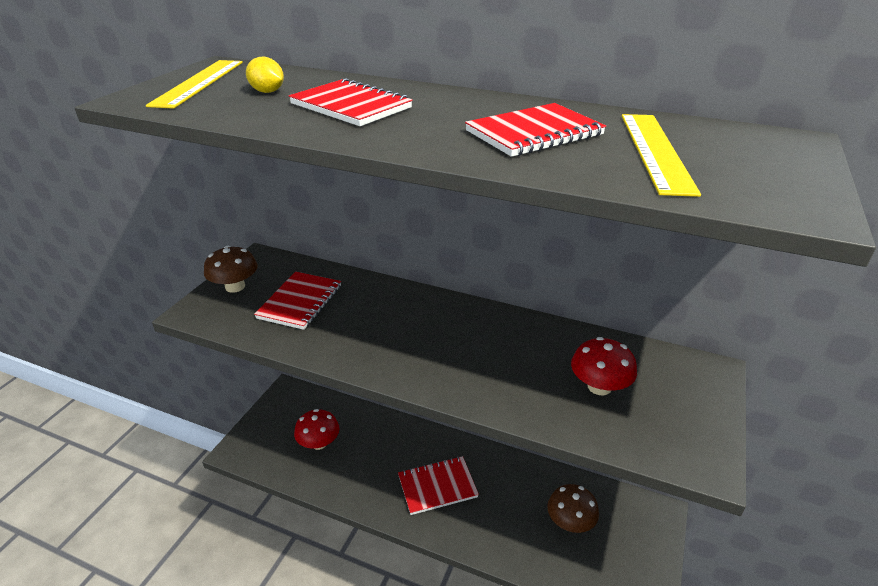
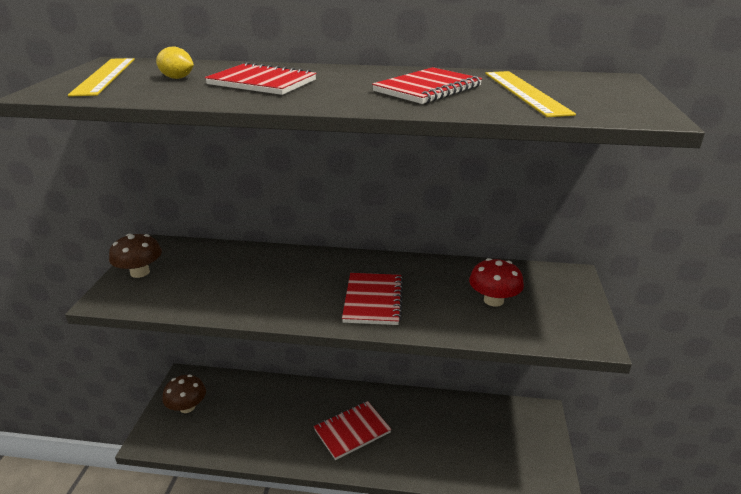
camera: 15 degrees left, 5 degrees down
(300, 302) = (209, 276): red notebook -> red notebook (373, 300)
(319, 443) = (230, 417): red mushroom -> none
(570, 522) = (474, 435): brown mushroom -> brown mushroom (187, 407)

